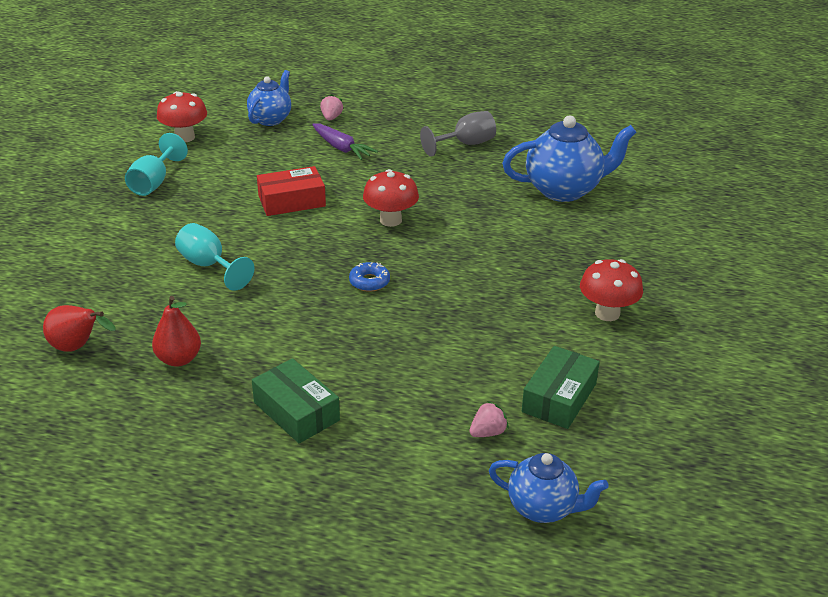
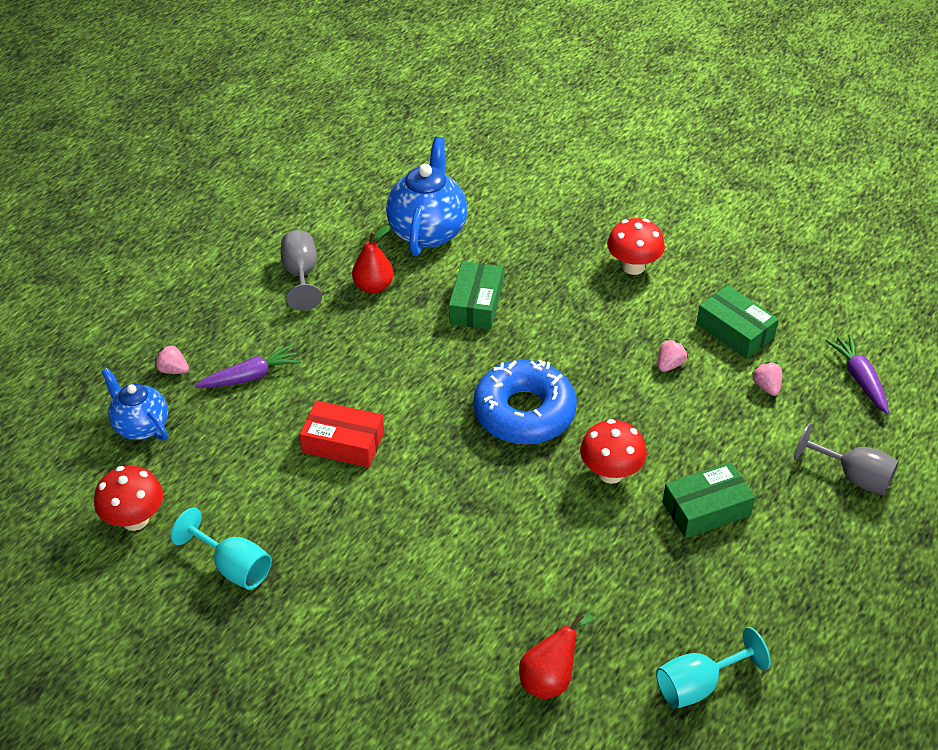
camera: 70 degrees left, 10 degrees up
(179, 359) = (599, 589): red pear -> red pear (373, 286)
(209, 265) = (441, 538): turquoise goblet -> turquoise goblet (698, 685)
(292, 201) = (343, 443): red box -> red box turned 75 degrees counterclockwise
(369, 282) = (524, 412): blue donut -> blue donut, size x2.39
(385, 518) = (853, 477): none -> grey goblet
(390, 220) = (421, 370): red mushroom -> red mushroom (610, 473)
(480, 359) = (669, 364): none -> pink strawberry
(488, 232) = (476, 304): none -> green box
(543, 508) = (859, 379): blue teapot -> purple carrot

